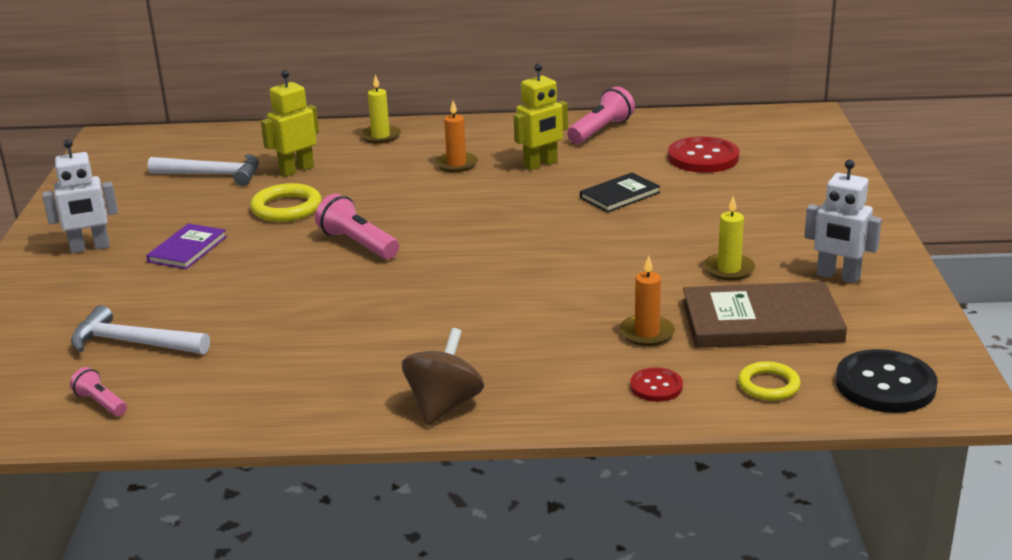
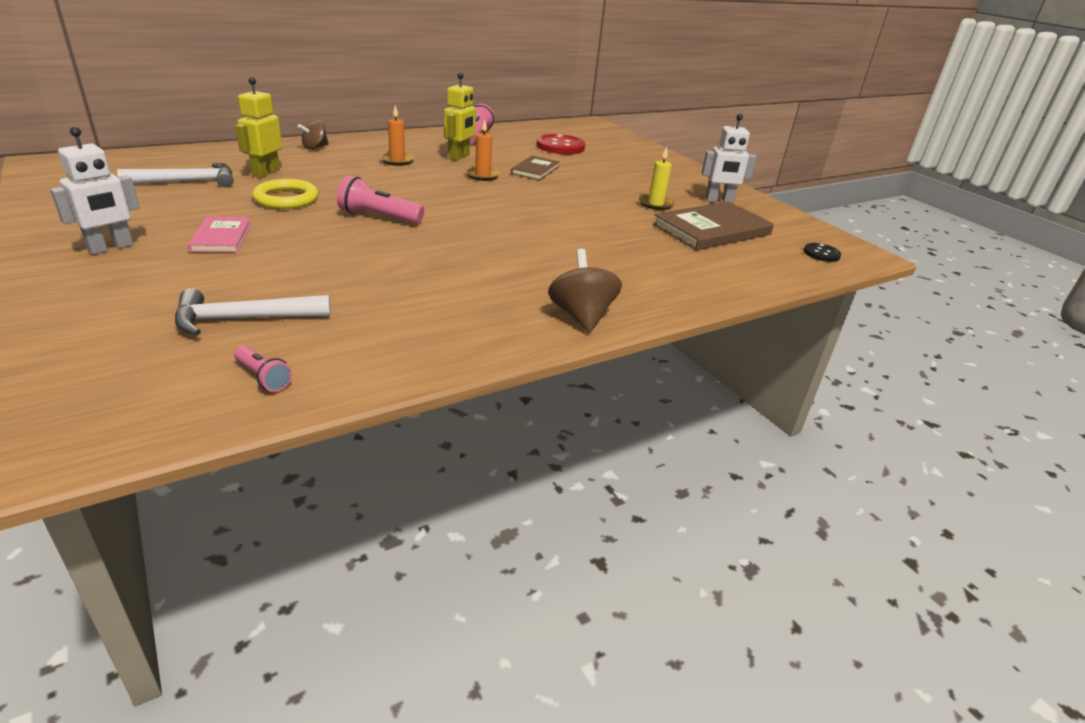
camera: 35 degrees left, 5 degrees up
(101, 403) = (263, 377): pink flashlight -> pink flashlight turned 150 degrees counterclockwise
(187, 249) = (221, 237): purple book -> pink book
(380, 136) = (315, 147): yellow candle -> brown spinning top
(619, 195) = (535, 170): black book -> brown book
(647, 333) = (656, 246): orange candle -> orange candle (482, 175)
(656, 386) = (704, 277): red button -> none
(768, 385) = (765, 265): yellow ring -> none
(885, 384) = (821, 254): black button -> black button, size x0.54

